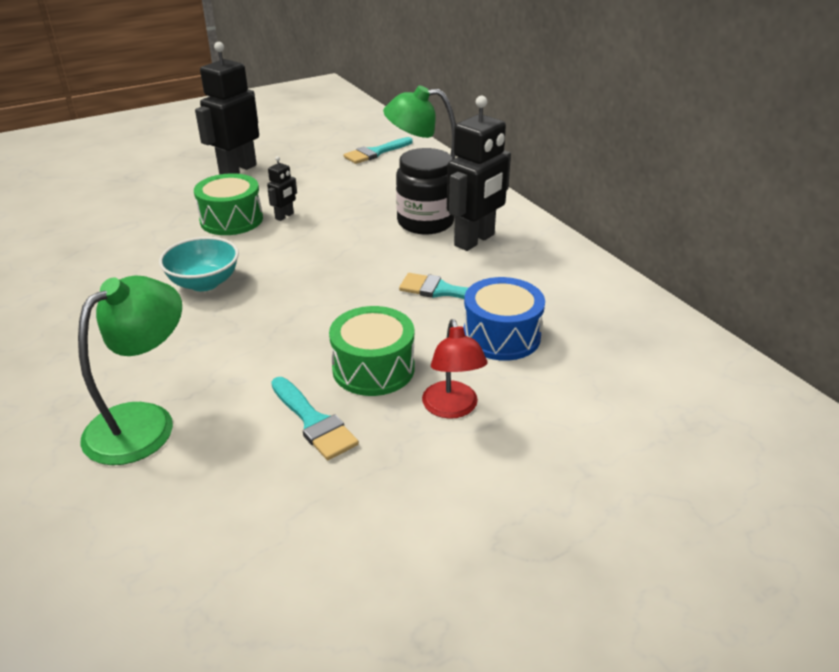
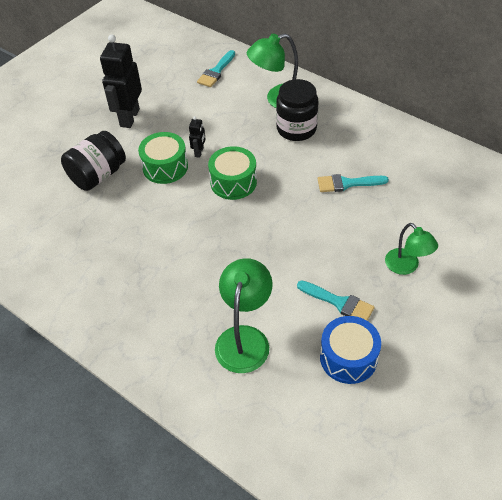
camera: 20 degrees left, 15 degrees up
(150, 209) = (98, 175): none -> black jar
(204, 283) = (193, 226): turquoise bowl -> none
(373, 368) = (345, 255): green drum -> green drum (233, 182)
(452, 408) = (406, 266): red lamp -> green lamp
(475, 240) = (338, 135): black robot -> none
(501, 336) = (401, 207): blue drum -> blue drum (348, 357)

